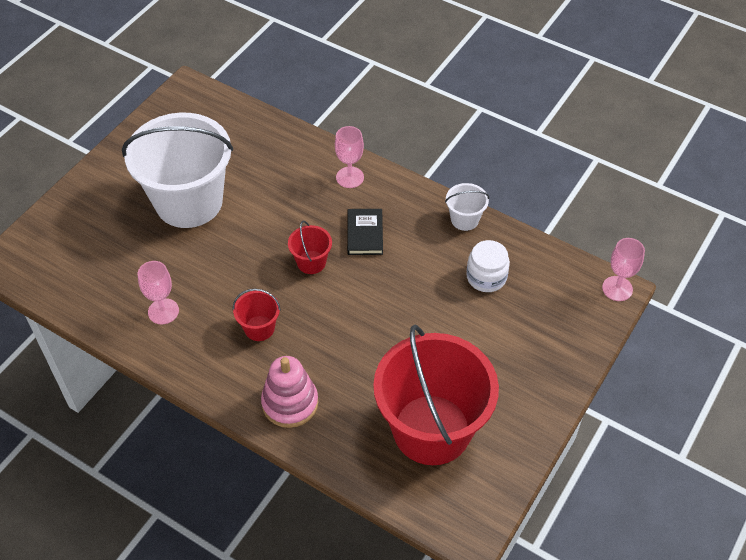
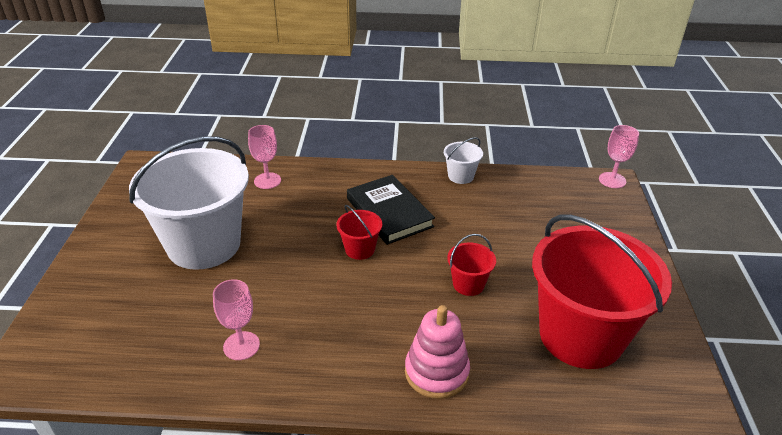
camera: 30 degrees left, 15 degrees down
(259, 328) = (353, 320): red bucket -> red bucket (468, 284)
(350, 177) = (343, 179): pink goblet -> pink goblet (267, 181)
(365, 234) = (389, 212): black book -> black book, size x1.59
(486, 277) = (513, 207): white jar -> none

